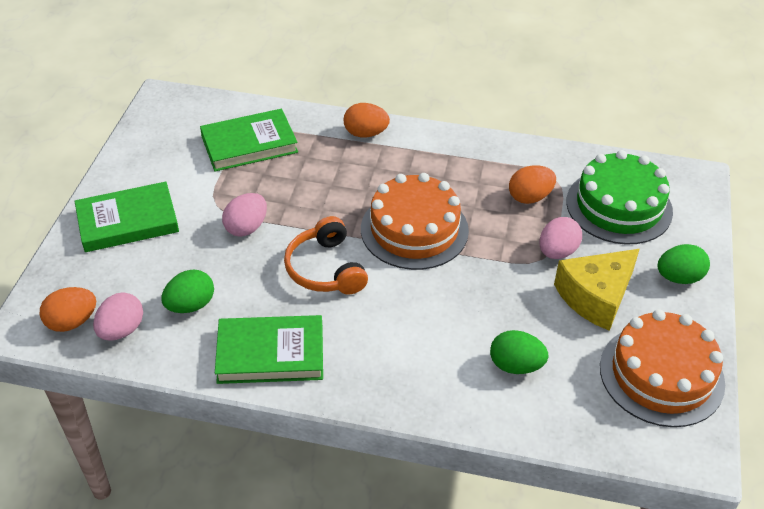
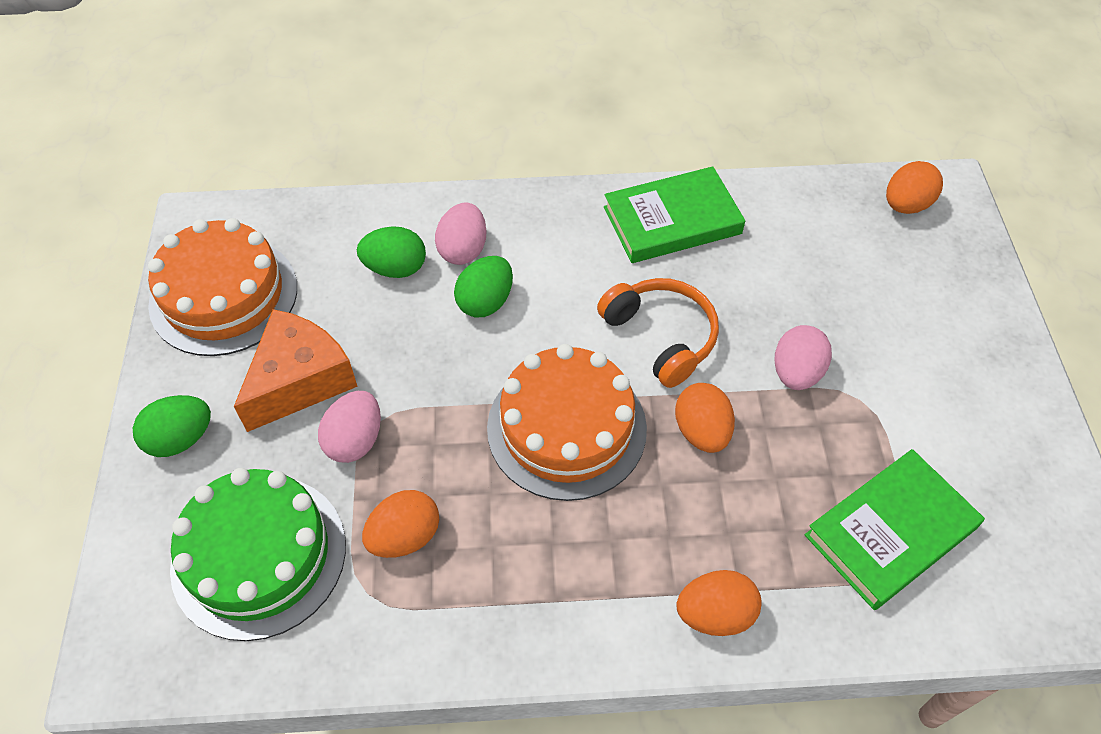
camera: 165 degrees right, 10 degrees up
(121, 330) = (846, 208): pink egg -> pink egg (463, 250)
(128, 221) = (955, 343): green book -> none
(190, 305) = (793, 252): green egg -> green egg (485, 302)
(328, 210) = (701, 431): none -> orange egg
(596, 297) = (299, 380): yellow cheese -> orange cheese

